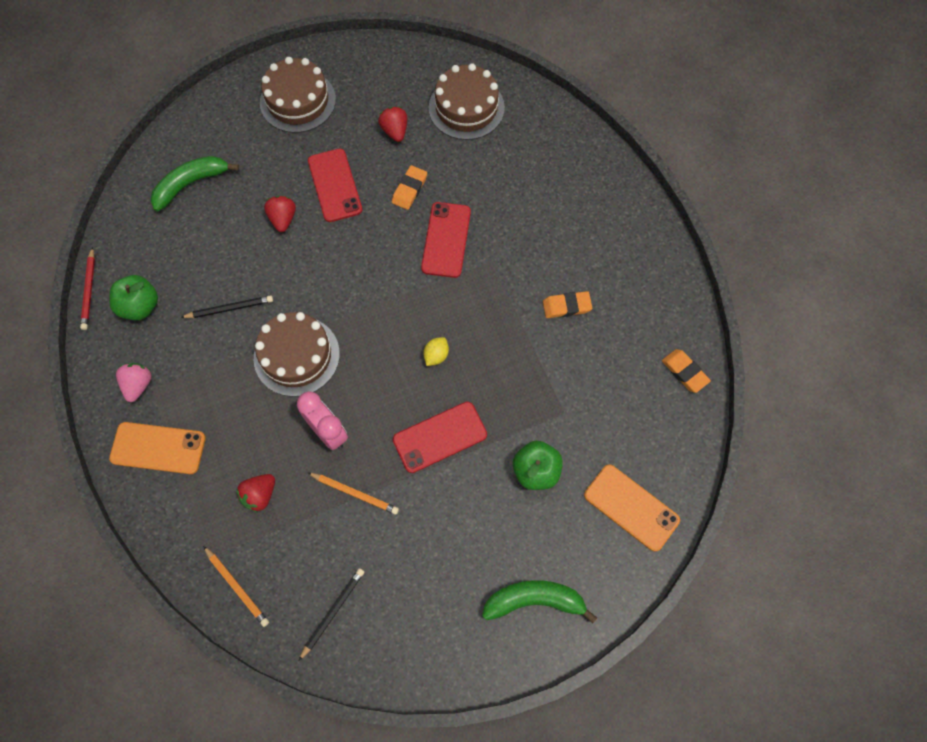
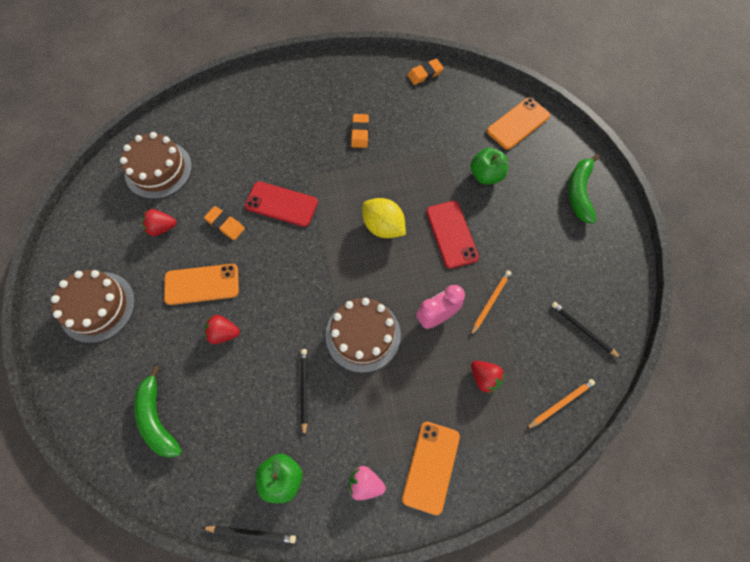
camera: 80 degrees left, 0 degrees up
(89, 291) = (251, 533): red pencil -> black pencil
(334, 185) = (202, 284): red phone -> orange phone
(436, 356) = (383, 227): yellow lemon -> yellow lemon, size x1.90

